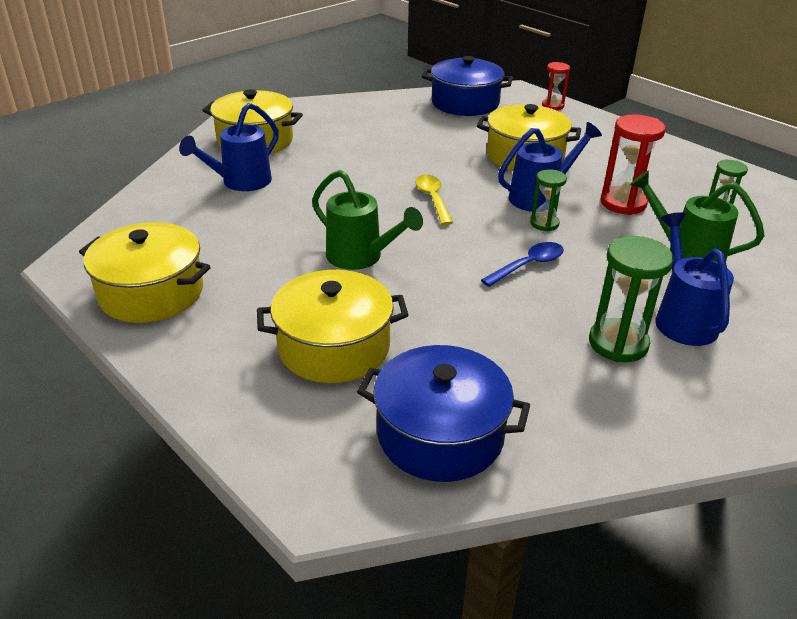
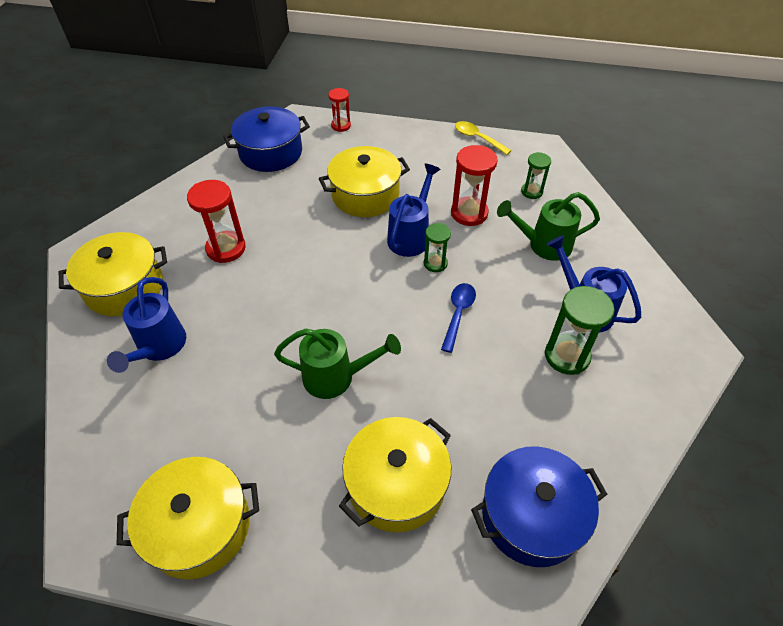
camera: 35 degrees left, 15 degrees up
(358, 147) = (226, 248): none -> red hourglass
(433, 199) = (337, 280): yellow spoon -> yellow spoon (477, 138)

